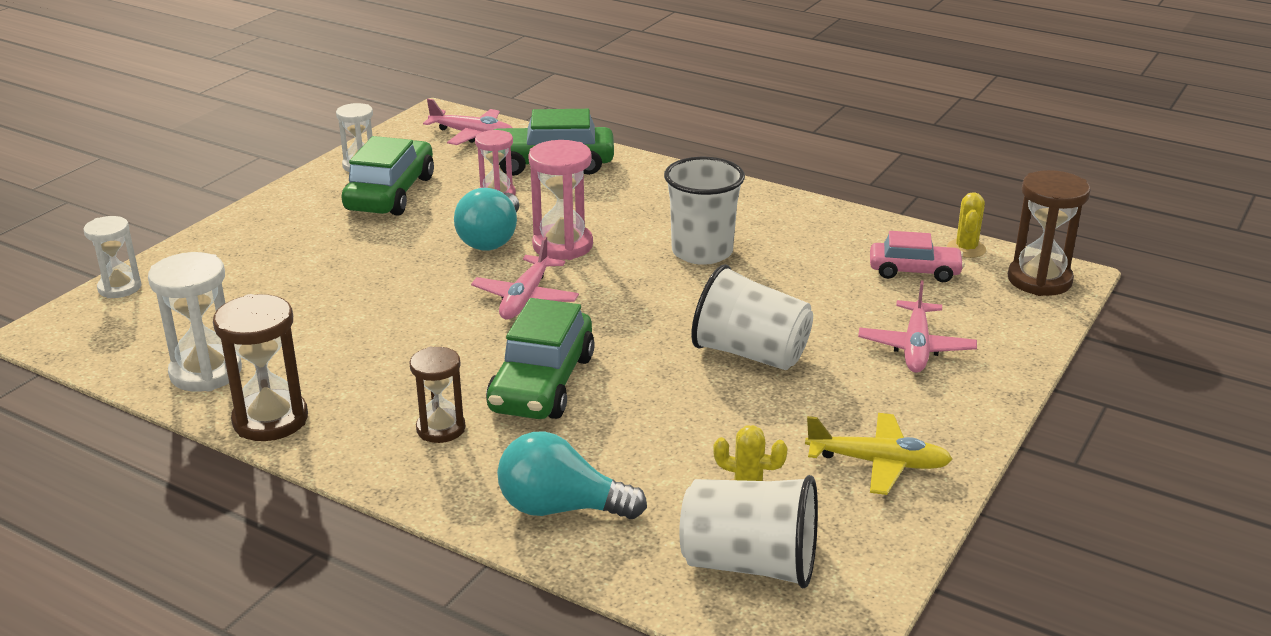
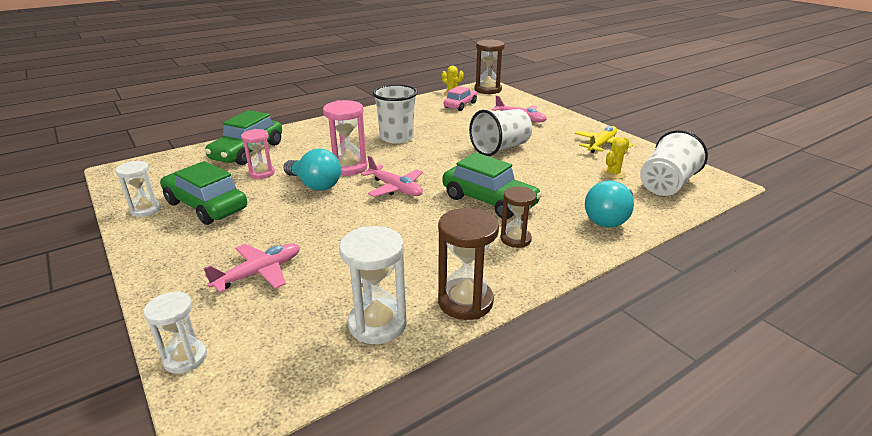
camera: 65 degrees left, 0 degrees up
(472, 135) = (169, 165): pink plane -> pink plane (259, 273)

